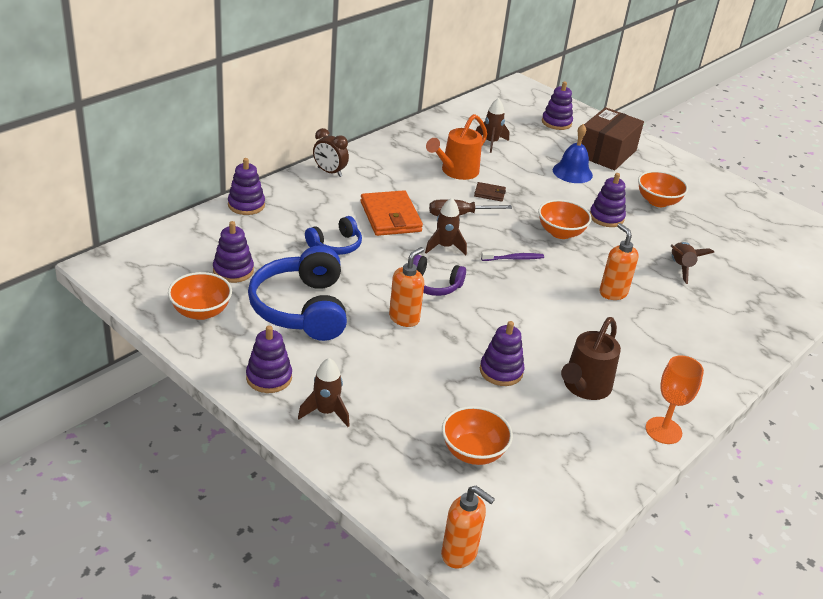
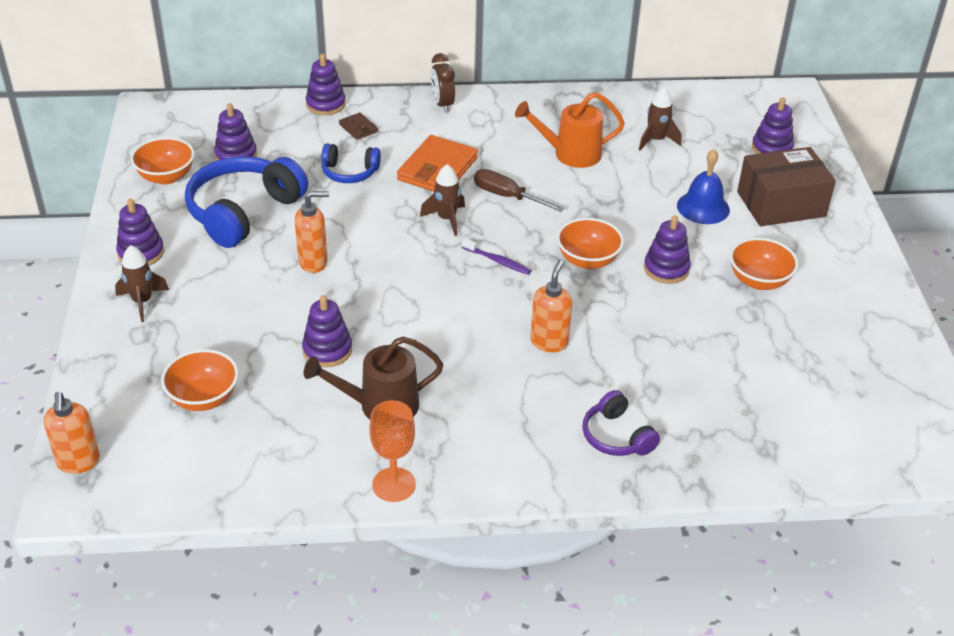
camera: 45 degrees right, 5 degrees up
(434, 285) = (383, 247): purple headphones -> purple headphones (616, 436)
(489, 193) = (572, 190): brown wallet -> brown wallet (358, 128)
(681, 267) = (670, 357): brown rocket -> none

